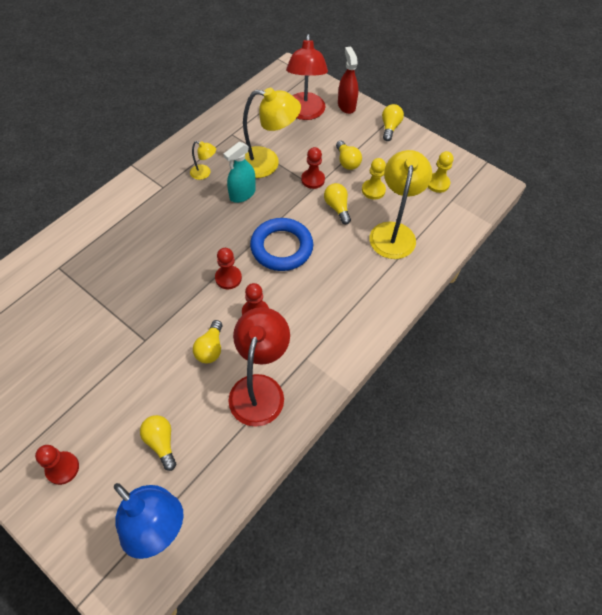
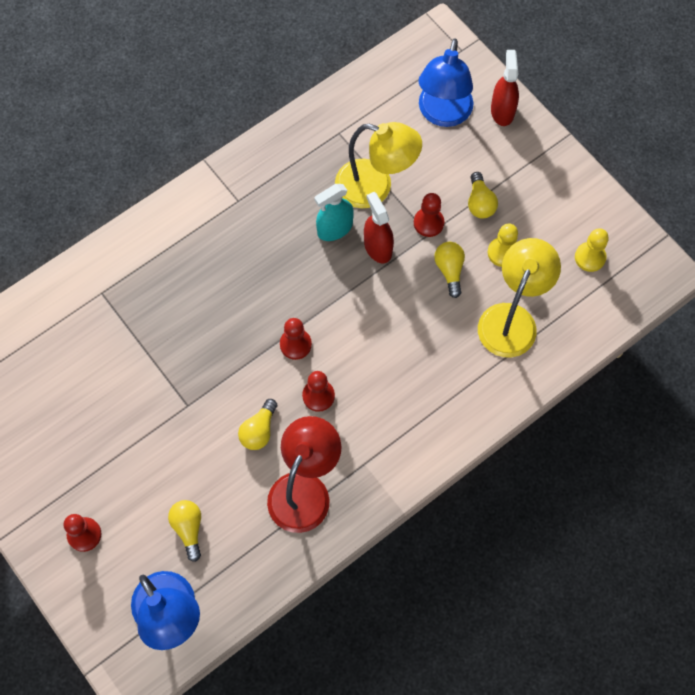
camera: 15 degrees right, 10 degrees up
(204, 173) = (293, 189): yellow lamp -> none
(278, 201) = (378, 247): none -> red spray bottle
(281, 247) = (367, 315): blue ring -> none
(305, 113) = (443, 114): red lamp -> blue lamp
(390, 127) = (552, 158): yellow light bulb -> none

